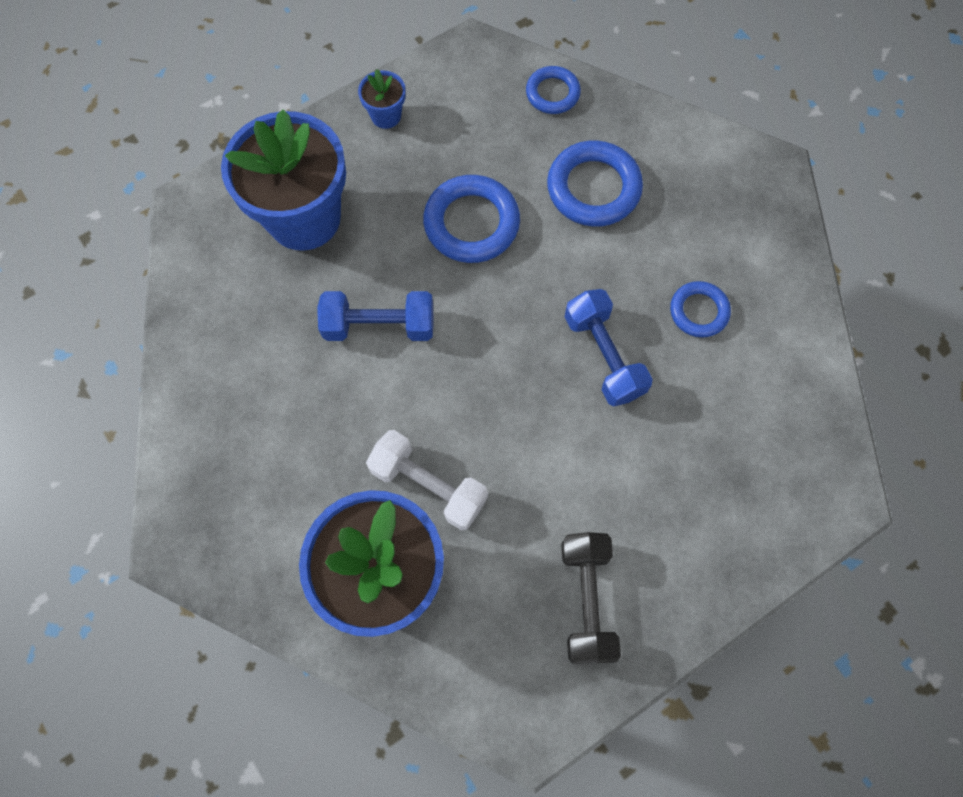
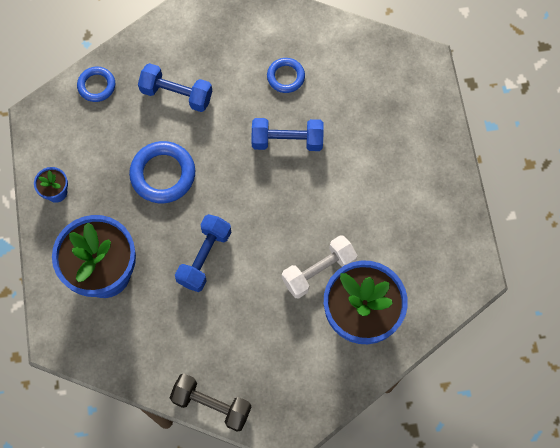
camera: 65 degrees left, 0 degrees up
(586, 600) = (421, 216): black dumbbell -> black dumbbell (211, 404)
(593, 188) = (176, 94): blue ring -> blue dumbbell

